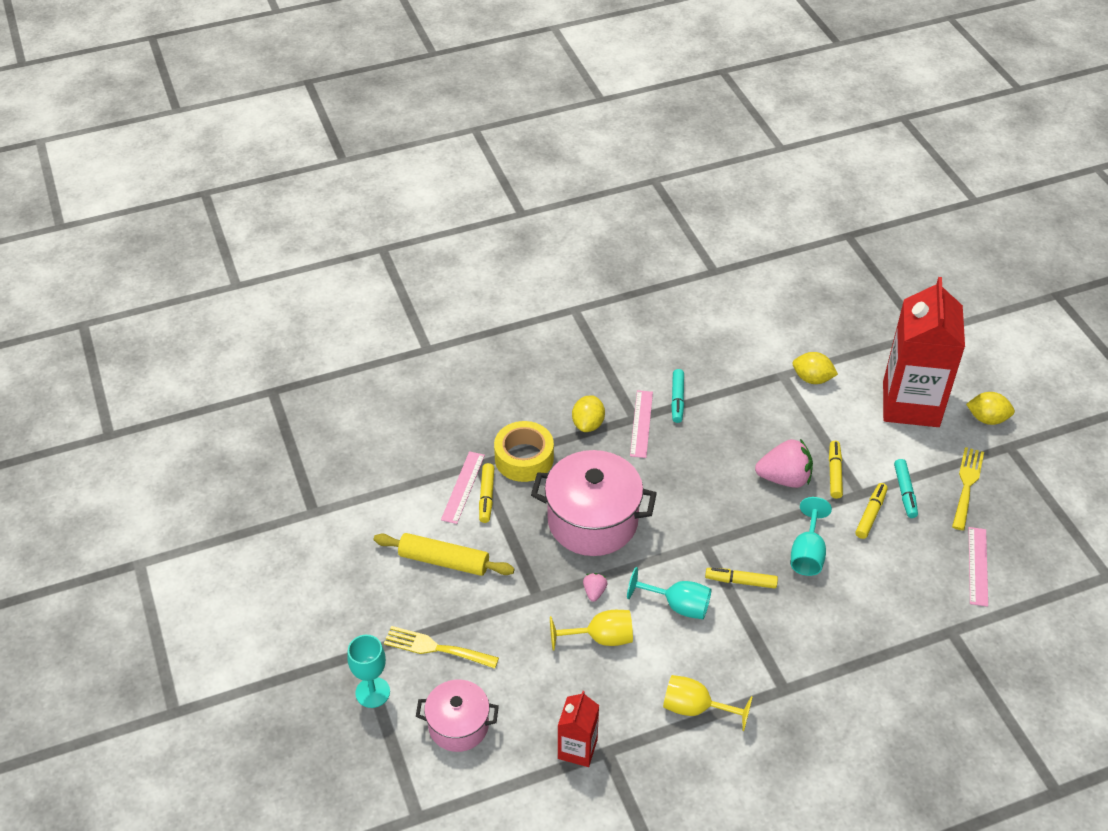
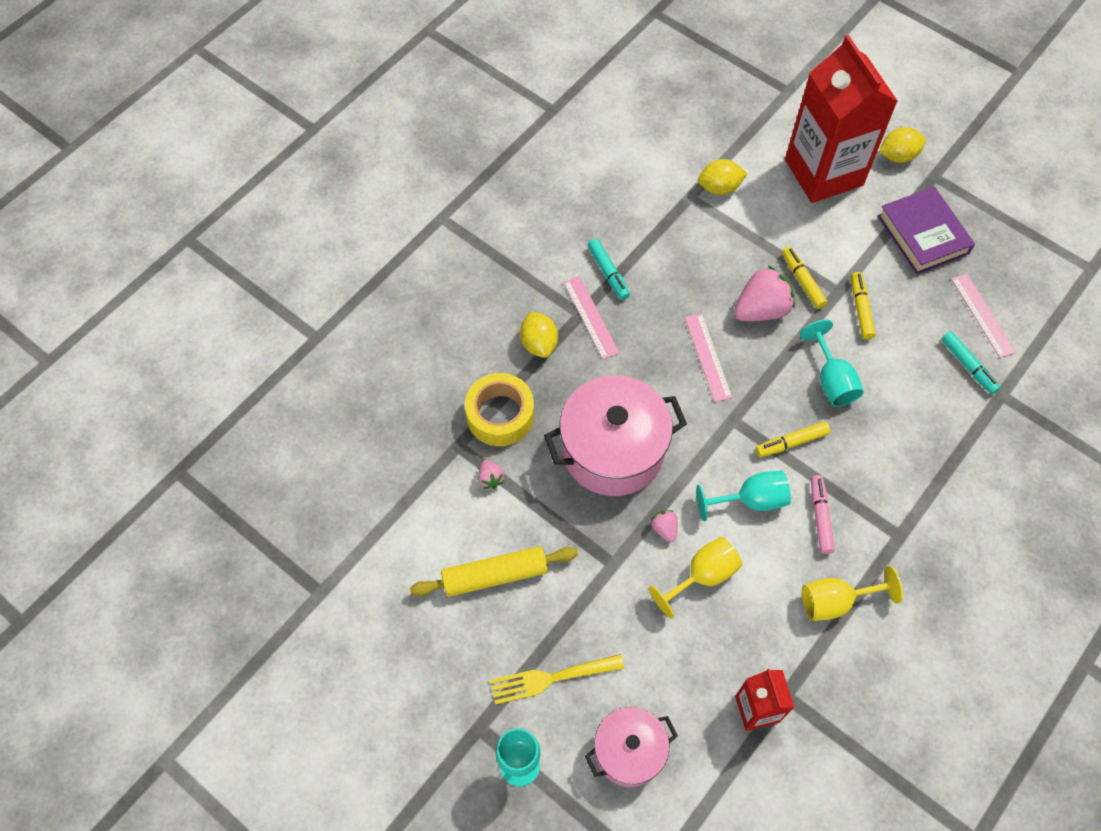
camera: 30 degrees left, 15 degrees up
(463, 487) = (459, 480): pink ruler -> pink ruler (708, 357)
(486, 497) = (490, 479): yellow marker -> pink strawberry
(726, 644) = (820, 517): none -> pink marker
(905, 492) = (875, 270): turquoise marker -> turquoise marker (968, 366)
(967, 485) = (923, 235): yellow fork -> purple book

